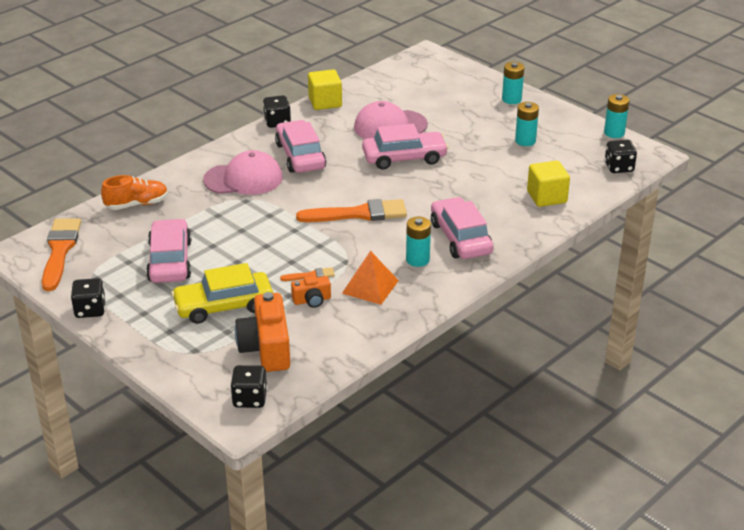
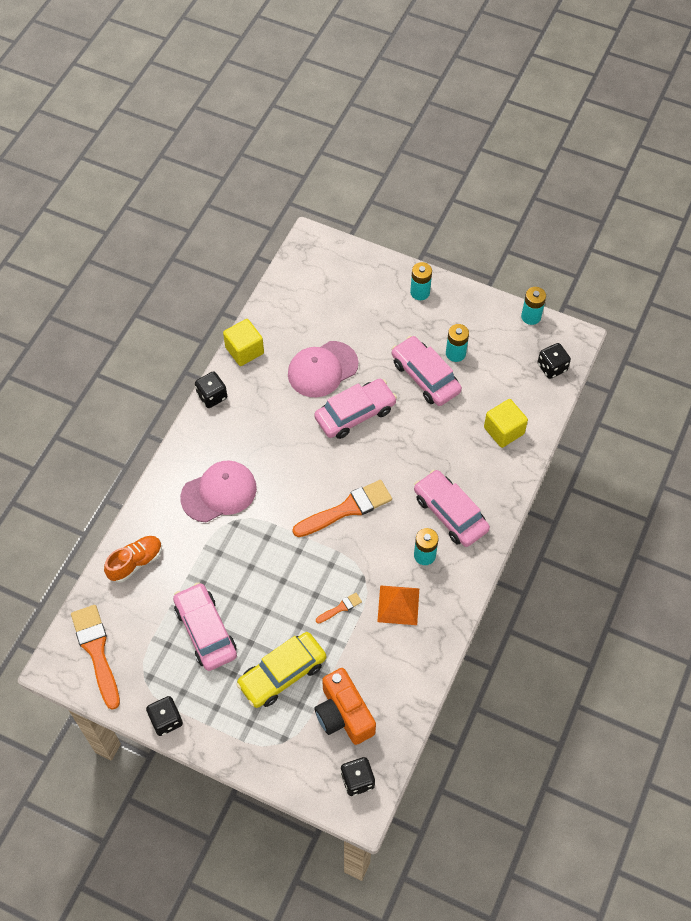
camera: 20 degrees left, 25 degrees up
(300, 156) = (257, 441): pink car -> pink car (425, 376)
(312, 300) = (355, 640): orange camera -> none

